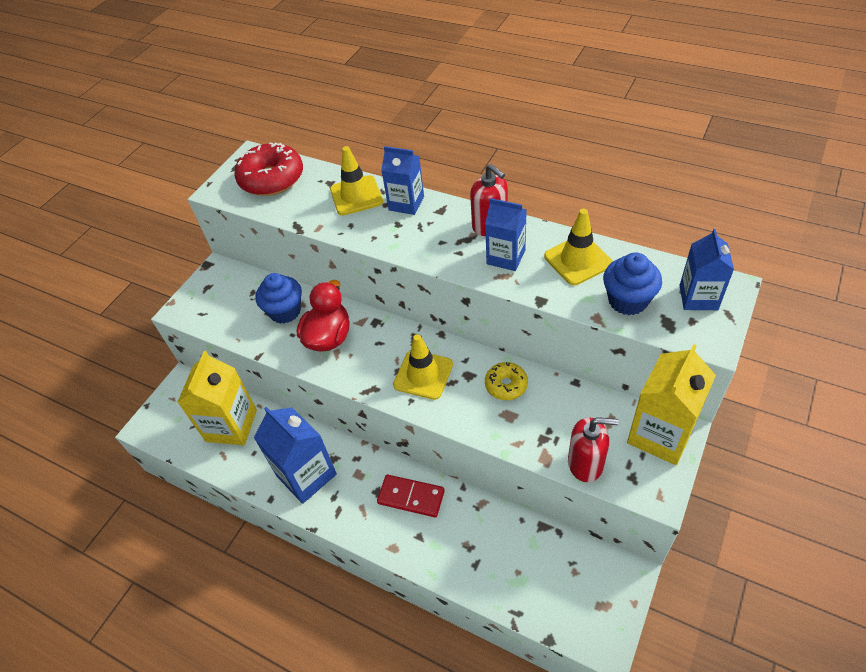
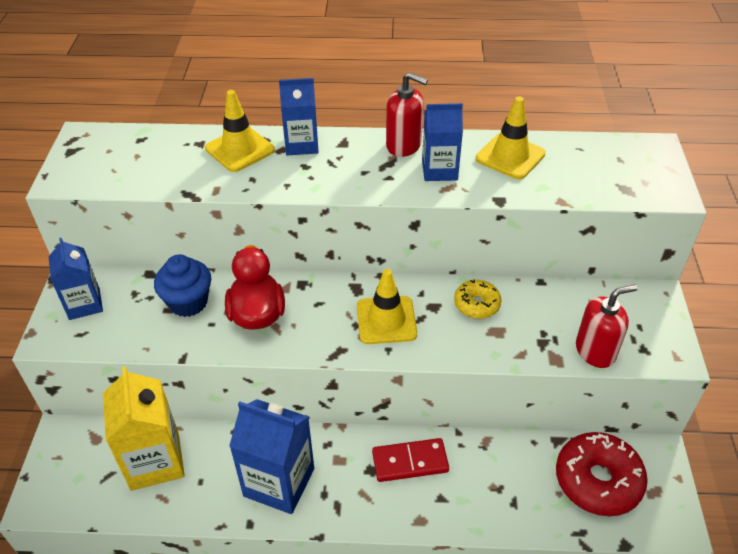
camera: 30 degrees left, 5 degrees down
(272, 179) = (125, 154): red donut -> red donut (597, 480)
(627, 300) = (579, 179): blue cupcake -> none
(660, 434) = (644, 304): yellow carton -> none
(698, 297) = (637, 161): blue carton -> blue carton (84, 304)

